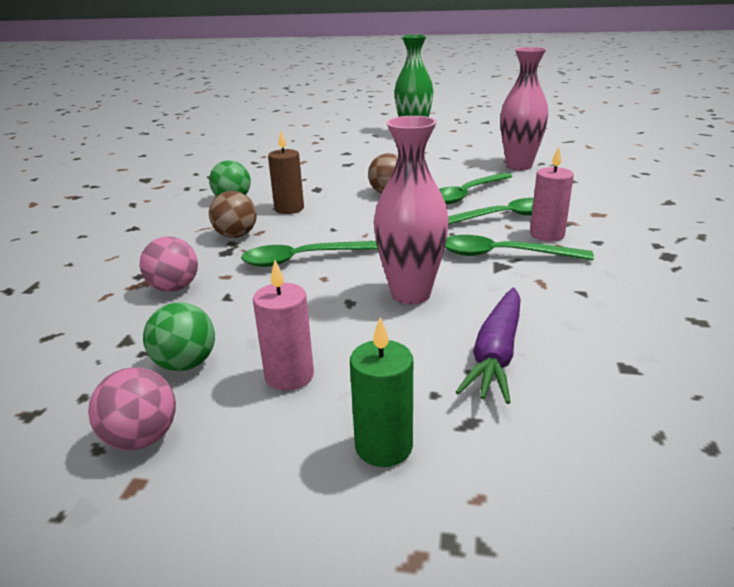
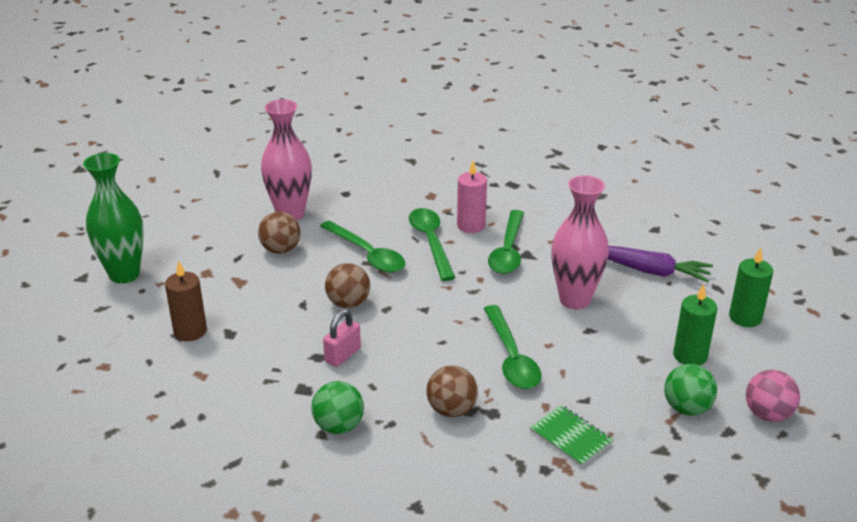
camera: 90 degrees left, 5 degrees up
(174, 288) = (570, 437): pink ball -> green notebook
(289, 209) = (380, 375): brown candle -> brown candle (190, 331)
(289, 375) = (690, 356): pink candle -> green candle
(317, 196) = (343, 355): none -> pink padlock
(461, 167) = (280, 250): none -> brown ball

